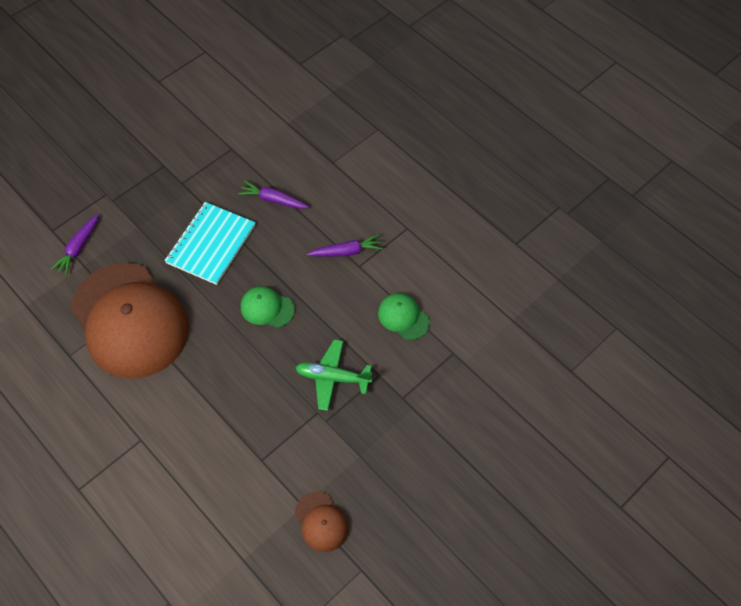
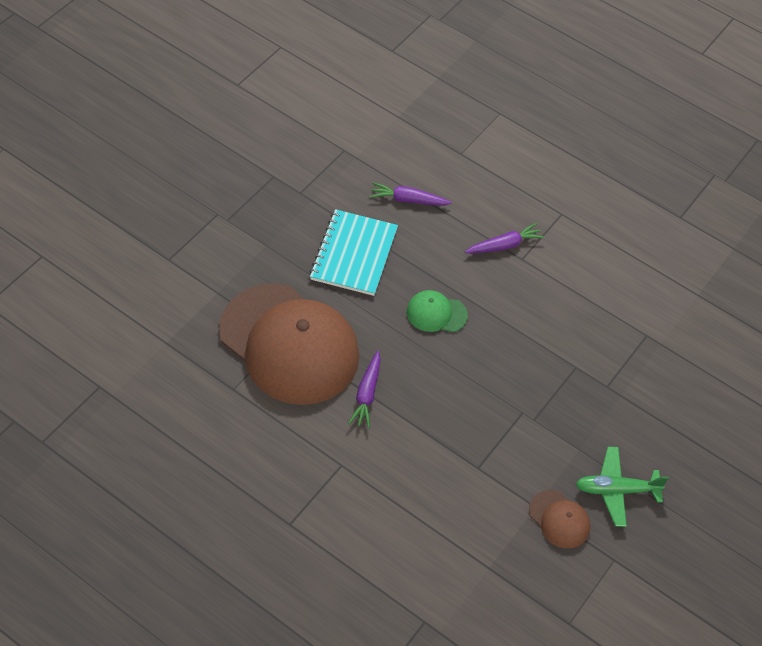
camera: 15 degrees left, 5 degrees down
(78, 248) = (205, 275): purple carrot -> purple carrot (367, 394)
(332, 378) = (528, 375): green plane -> green plane (616, 490)
(403, 317) = (584, 305): green cap -> none

